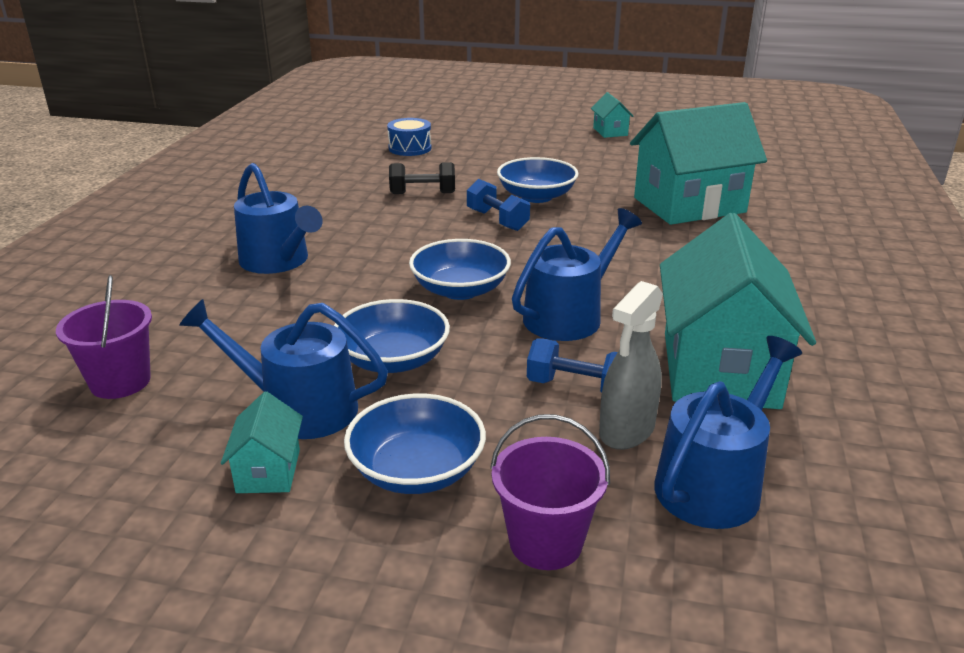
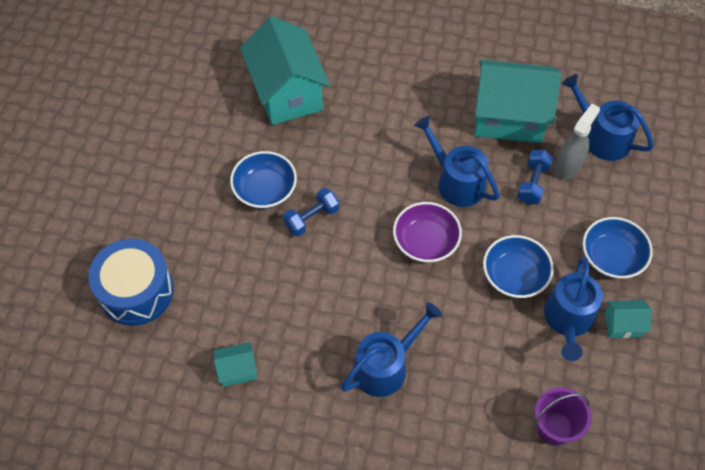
camera: 90 degrees left, 30 degrees up
(410, 148) = (136, 291): blue drum -> blue drum, size x1.75
(422, 193) = (254, 273): black dumbbell -> none
(460, 290) = (425, 242): blue bowl -> purple bowl
(545, 542) = (650, 205): purple bucket -> none
(610, 132) = (111, 123): turquoise house -> turquoise house (237, 370)
(626, 431) = (568, 166): grey spray bottle -> grey spray bottle turned 90 degrees counterclockwise

